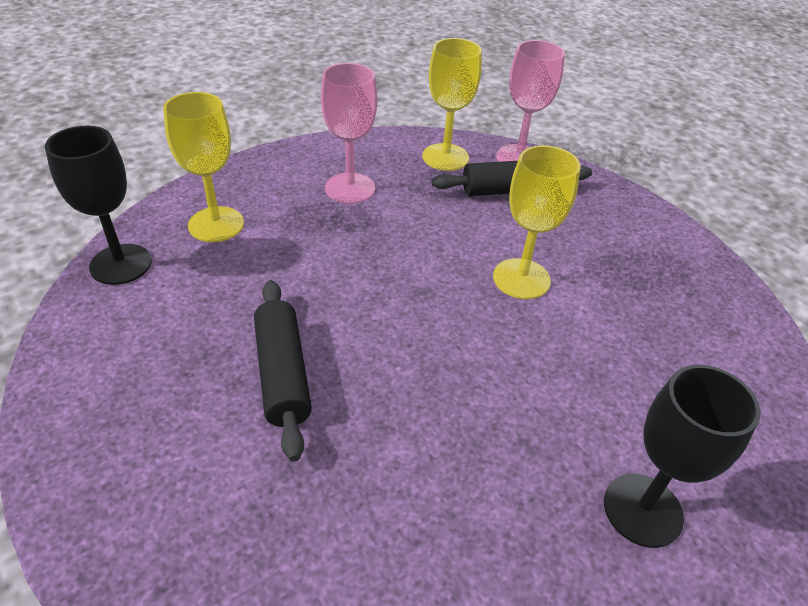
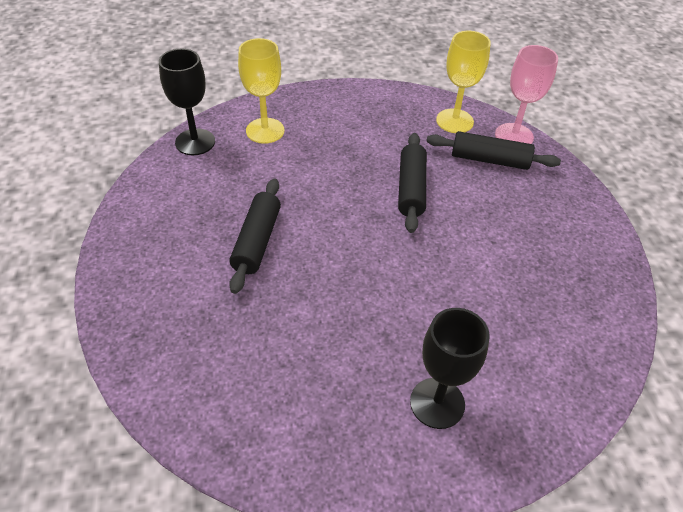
camera: 25 degrees right, 5 degrees up
(350, 188) = (368, 128): pink goblet -> none
(443, 246) = (411, 189): none -> black rolling pin
(521, 279) = (454, 228): yellow goblet -> none

